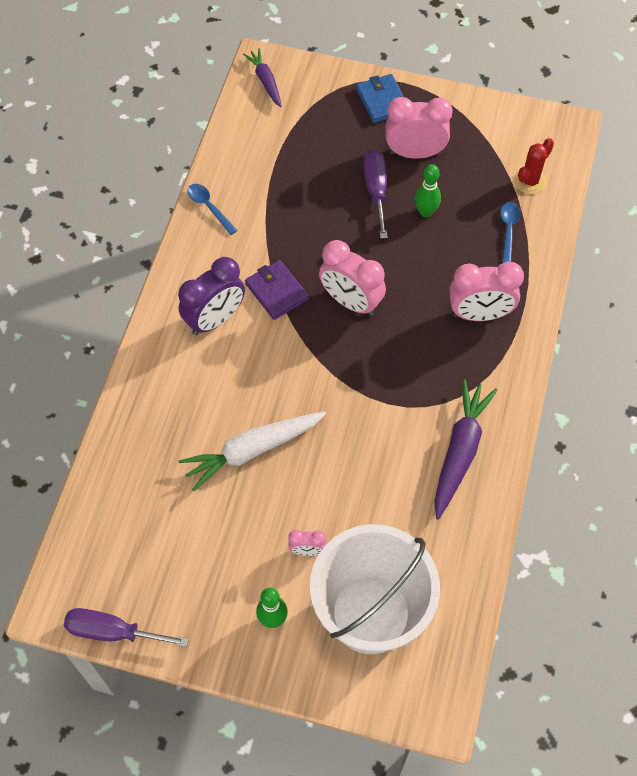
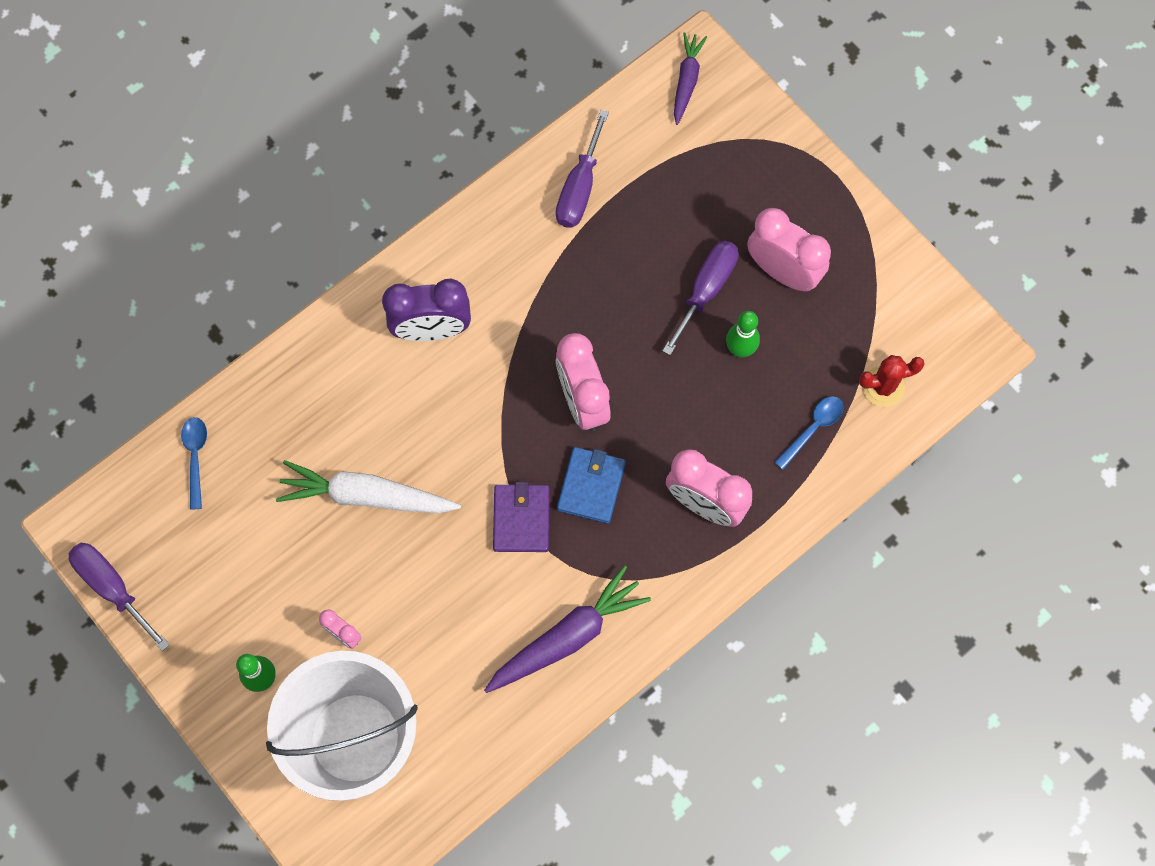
camera: 35 degrees right, 10 degrees up
(209, 207) = (517, 197): blue spoon -> blue spoon (195, 457)
(246, 179) = (579, 188): none -> purple screwdriver
(276, 292) = (515, 339): purple wallet -> purple wallet (521, 519)
(382, 101) = (796, 185): blue wallet -> blue wallet (591, 486)

